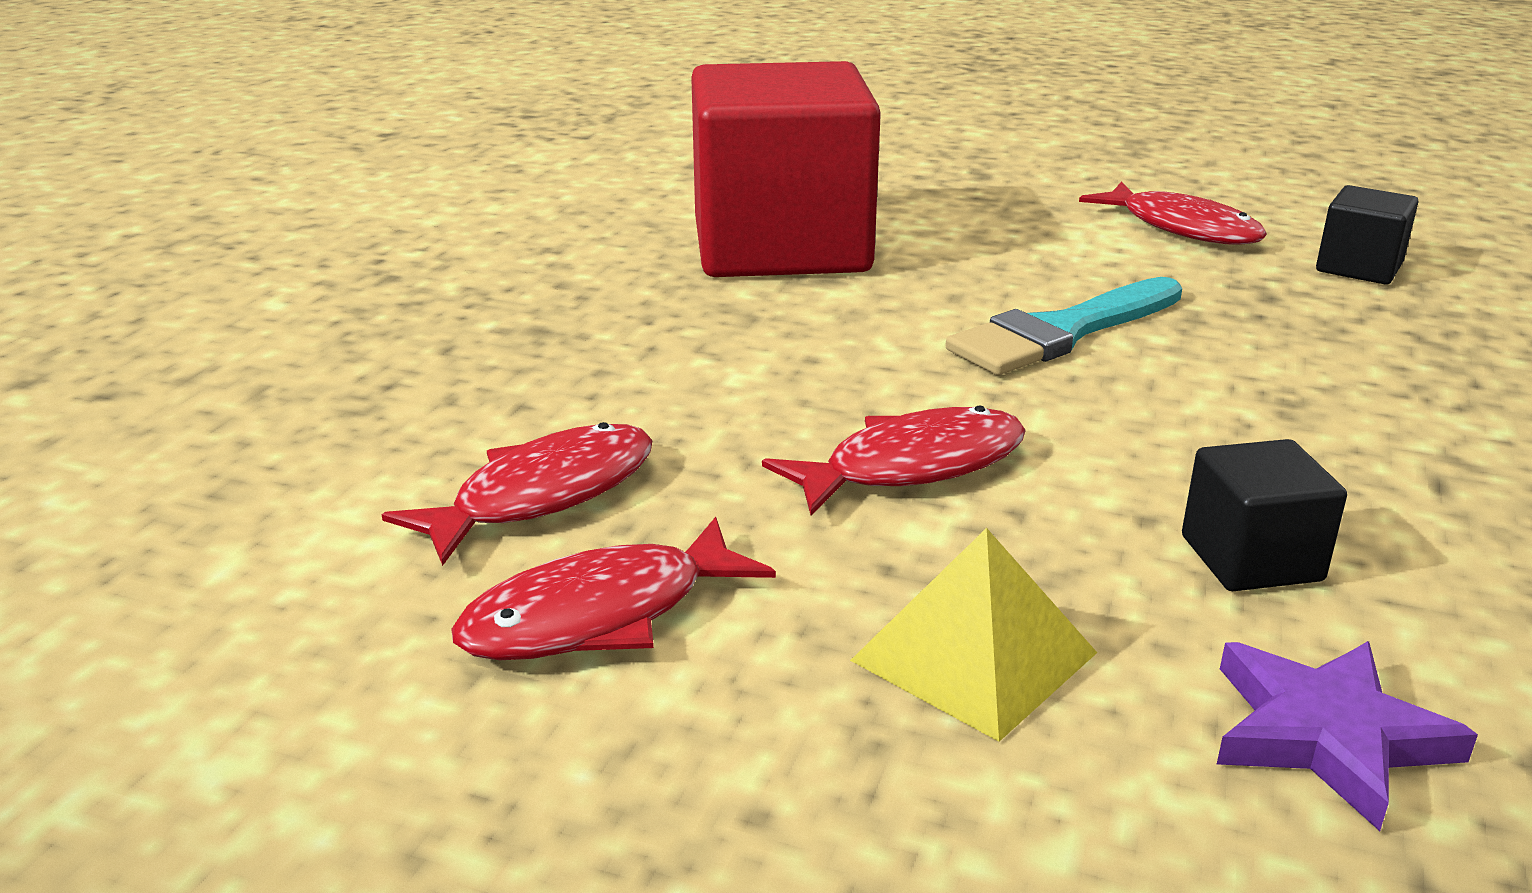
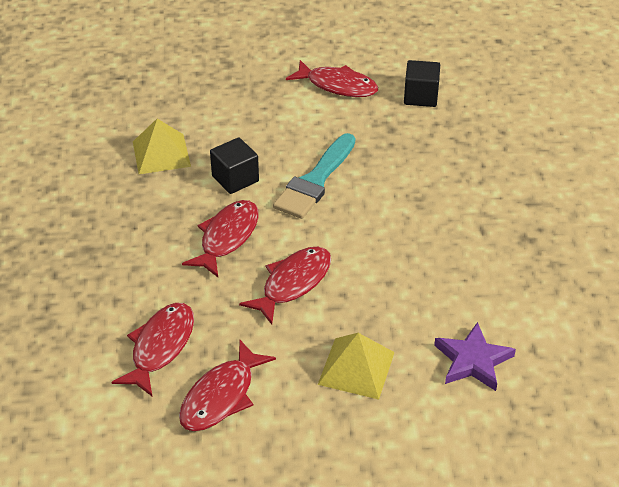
camera: 25 degrees left, 15 degrees up
(781, 247) = (161, 153): red cube -> yellow pyramid
(819, 370) = (227, 237): none -> red fish
(1251, 558) = (429, 291): black cube -> black cube (235, 179)

